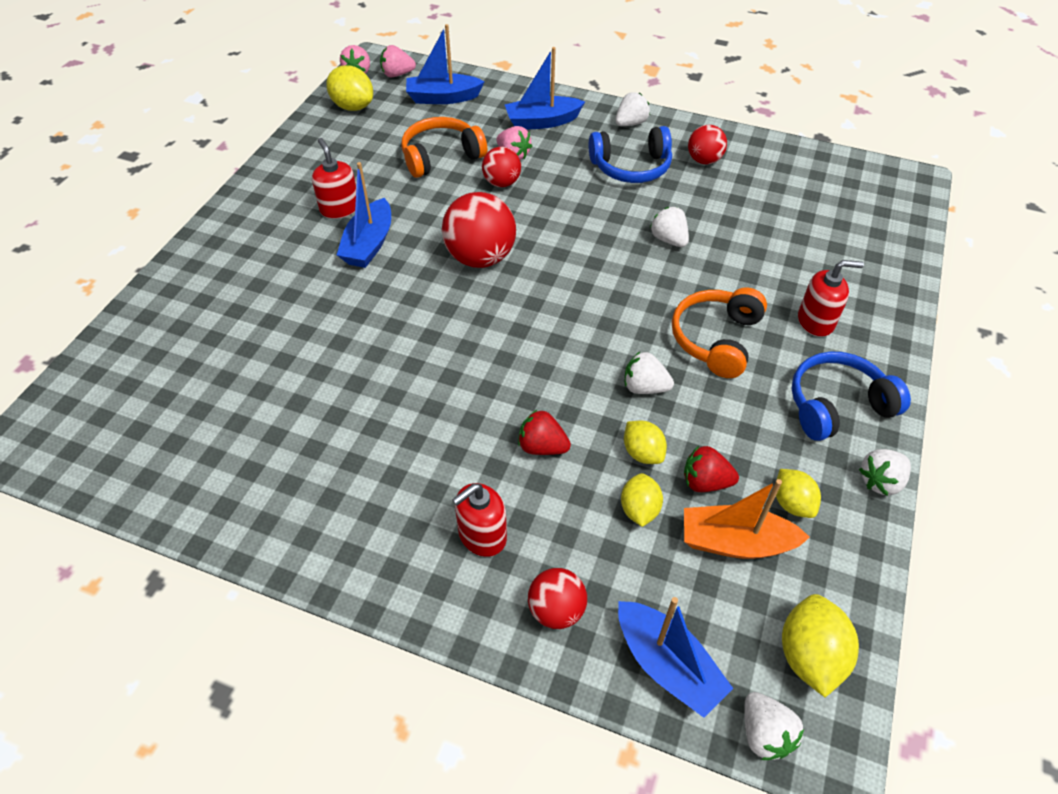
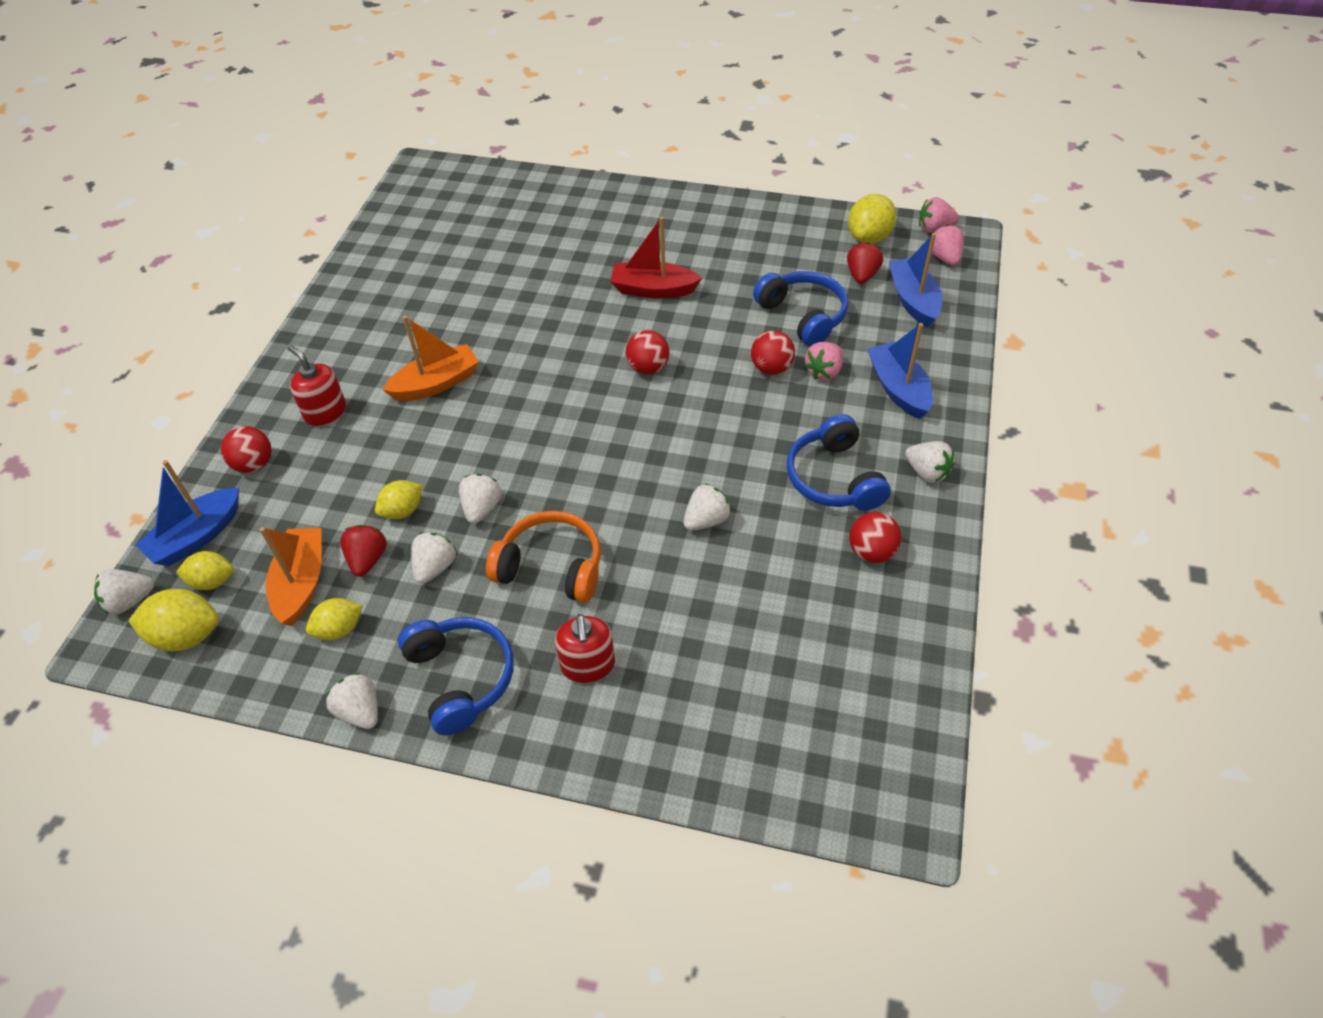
camera: 85 degrees right, 0 degrees up
(339, 208) = (700, 261): red soap dispenser -> none
(369, 244) = (653, 289): blue boat -> red boat
(441, 156) = (803, 315): orange headphones -> blue headphones
(460, 424) = (436, 383): none -> orange boat
(480, 257) = (648, 368): red ball -> red ball, size x0.59
(542, 447) = (411, 439): red strawberry -> red strawberry (862, 275)
(639, 509) = (341, 511): yellow lemon -> yellow lemon (212, 581)
(715, 425) = (435, 567): none -> white strawberry

